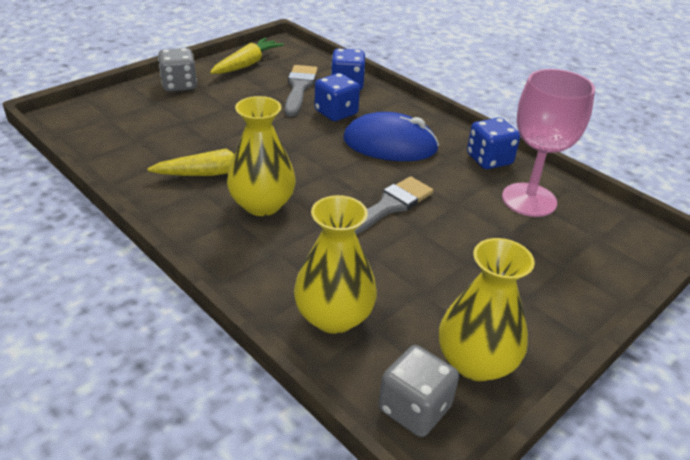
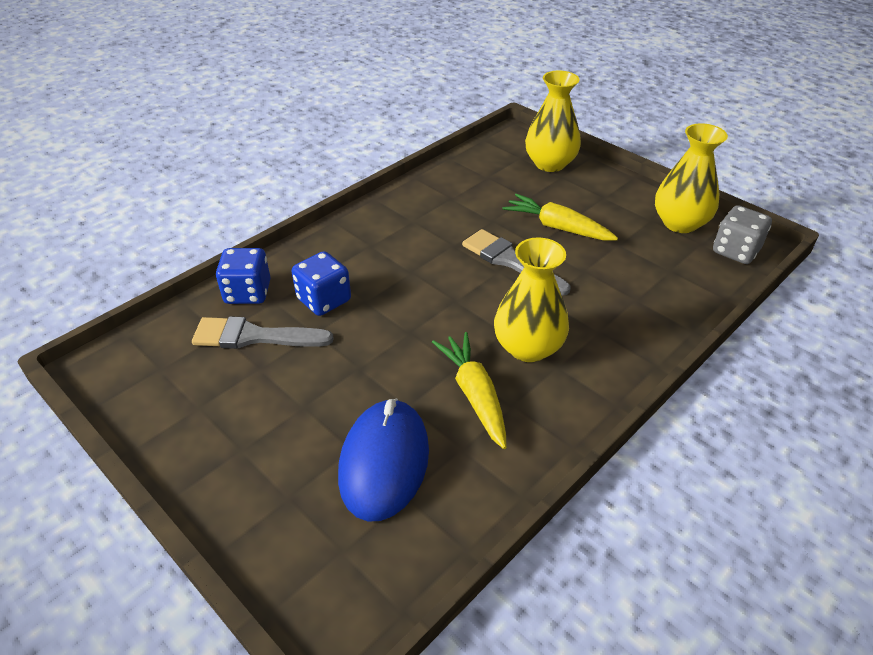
camera: 90 degrees left, 5 degrees up
(179, 85) = (233, 476): grey dice -> none
(247, 64) = (166, 400): yellow carrot -> yellow carrot (557, 227)
(334, 317) = (668, 290): yellow vase -> yellow vase (550, 164)
(390, 144) = (394, 258): blue mouse -> blue mouse (384, 462)
(489, 159) = (415, 198): blue dice -> none
(529, 200) = (477, 182): pink goblet -> none

